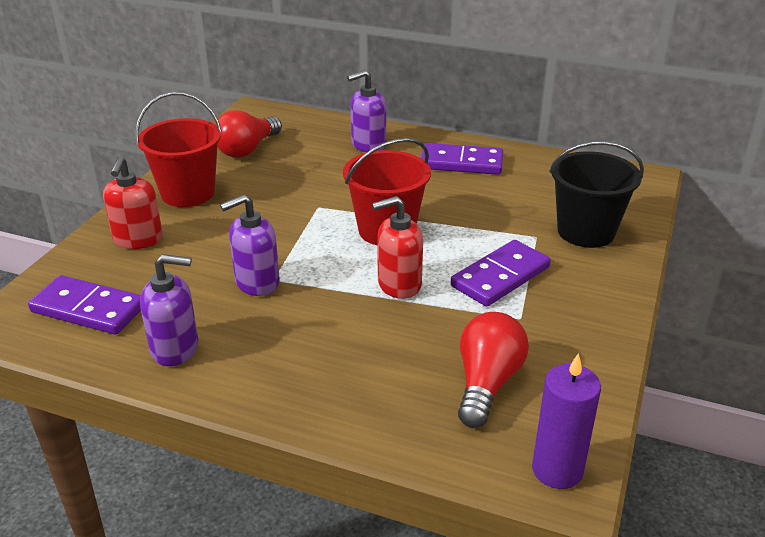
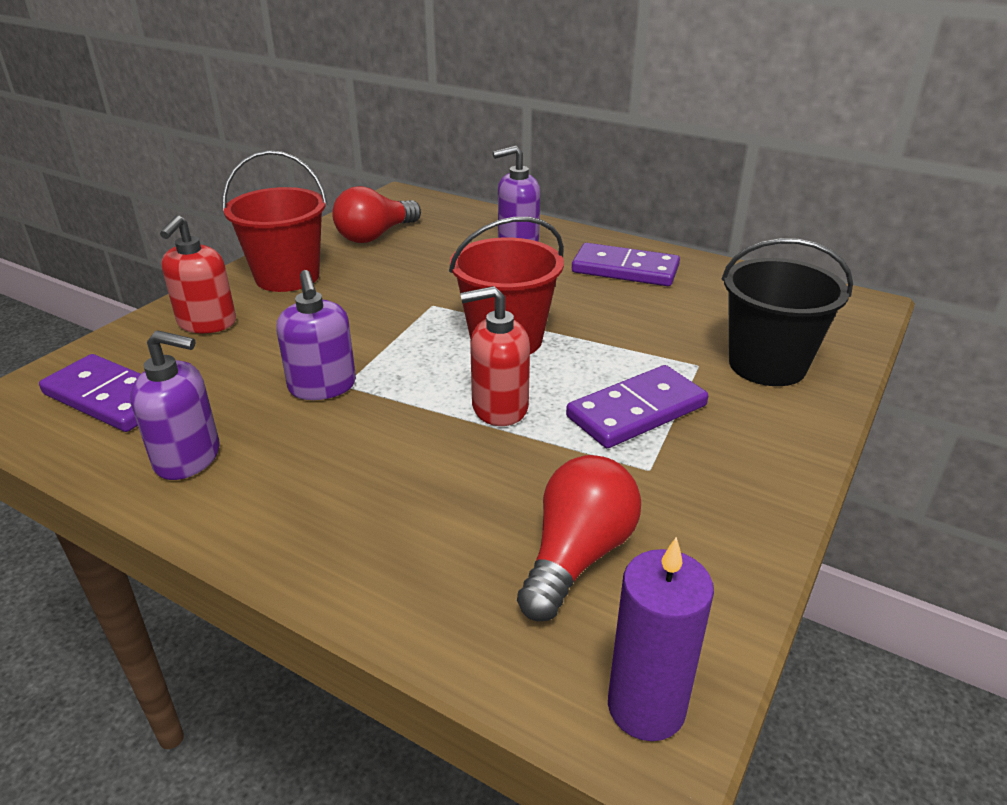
camera: 10 degrees right, 0 degrees up
(256, 282) = (322, 387): purple soap dispenser -> purple soap dispenser turned 90 degrees counterclockwise

